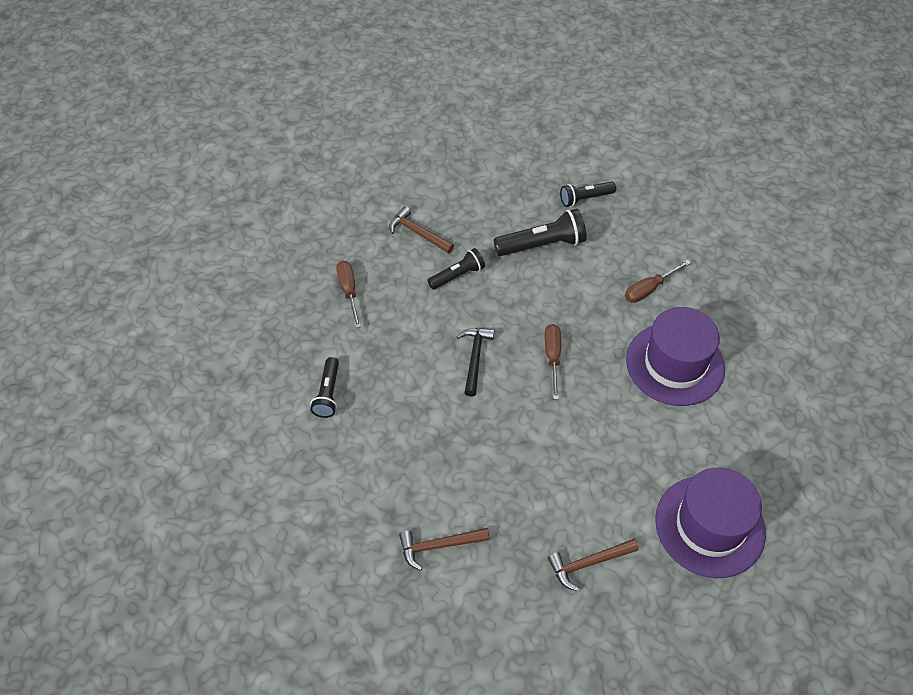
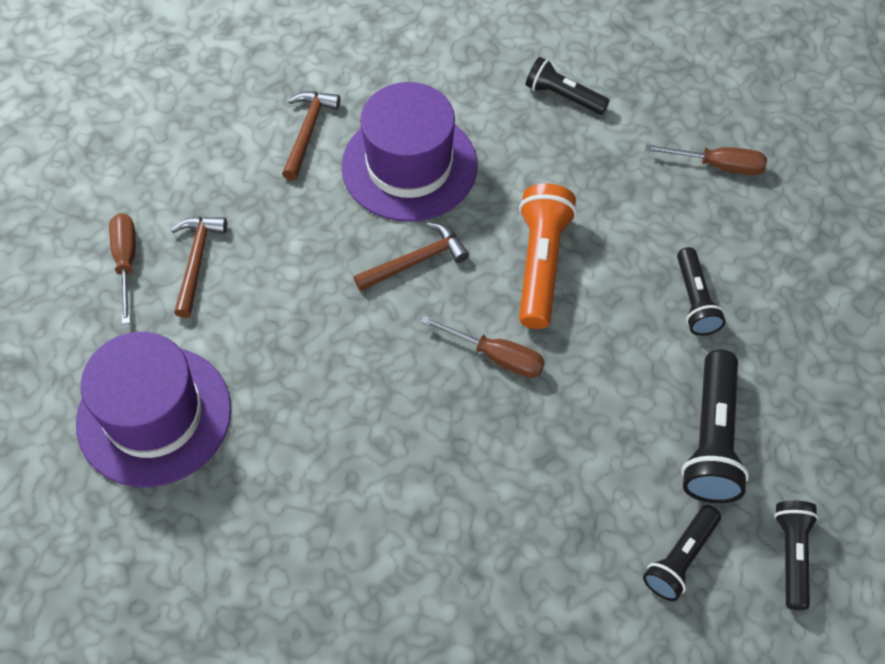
camera: 115 degrees right, 5 degrees up
(418, 233) = (798, 282): brown hammer -> brown hammer (416, 261)
(475, 358) = (540, 264): black hammer -> orange flashlight
(616, 239) = (680, 558): none -> black flashlight
(649, 289) = (556, 553): brown screwdriver -> brown screwdriver (126, 262)
(675, 364) = (405, 512): purple hat -> purple hat (409, 166)

